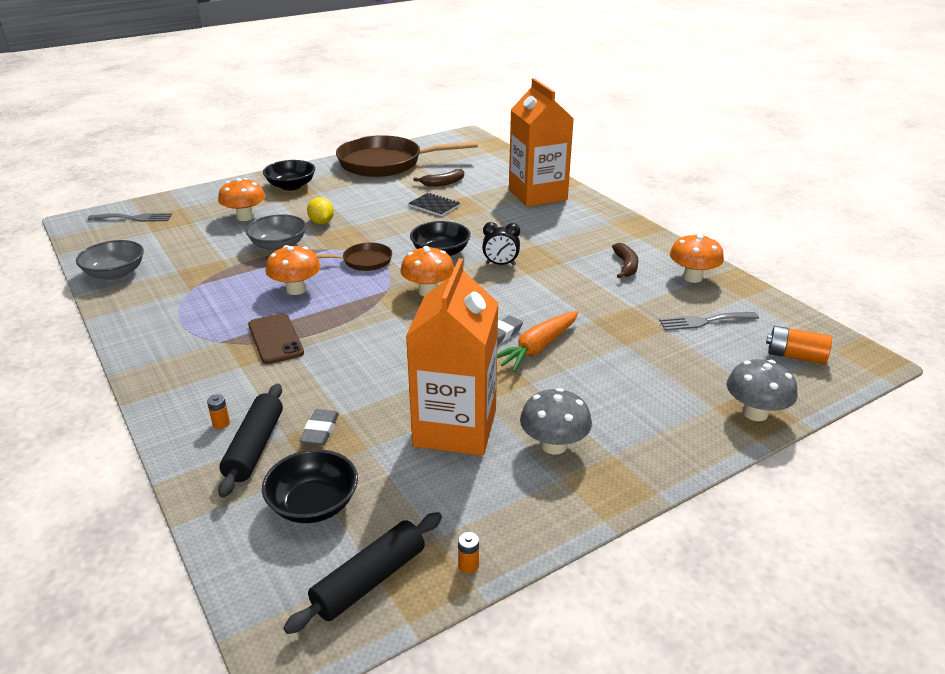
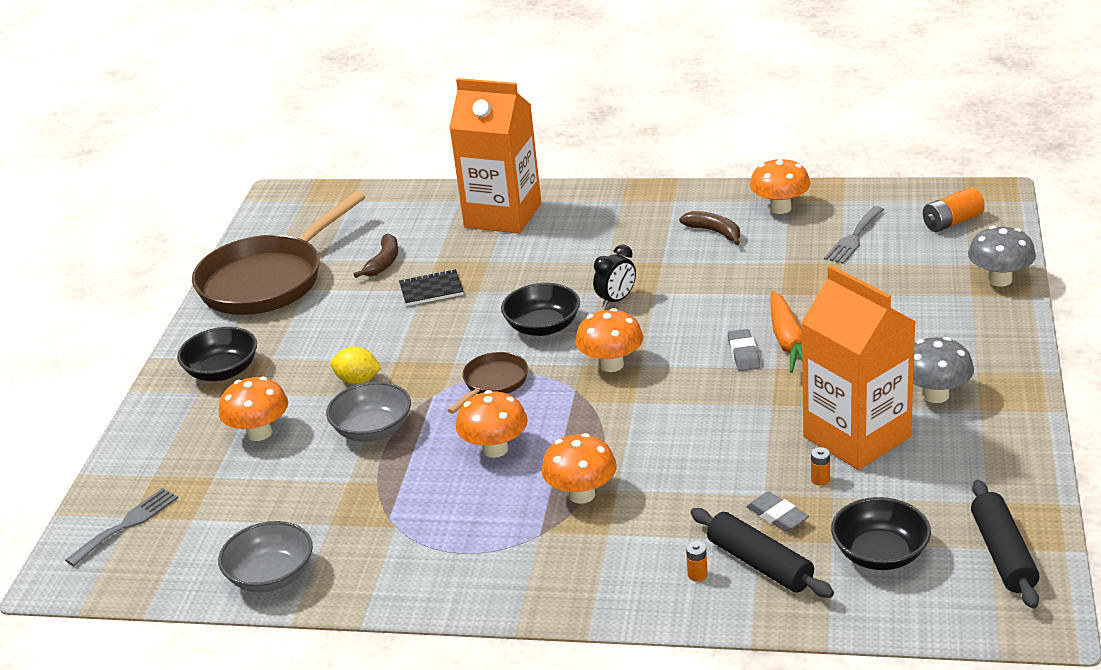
camera: 45 degrees left, 0 degrees up
(275, 339) = (581, 494): brown phone -> orange mushroom
(468, 565) = (1032, 497): orange battery -> orange battery (820, 479)

